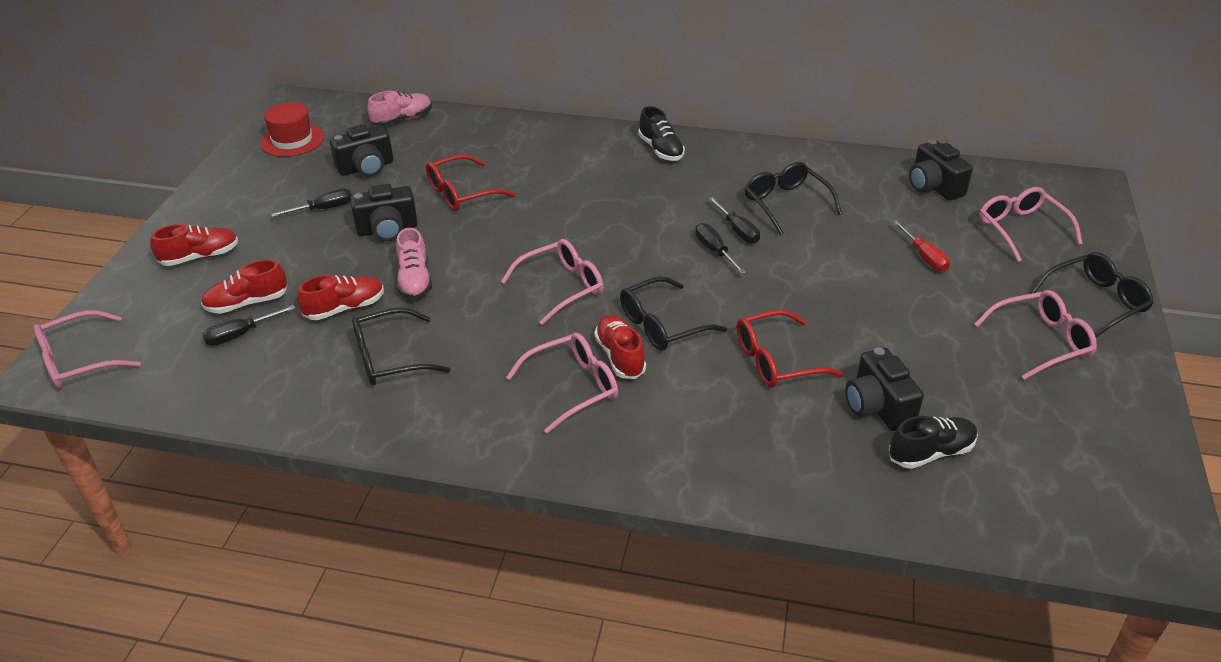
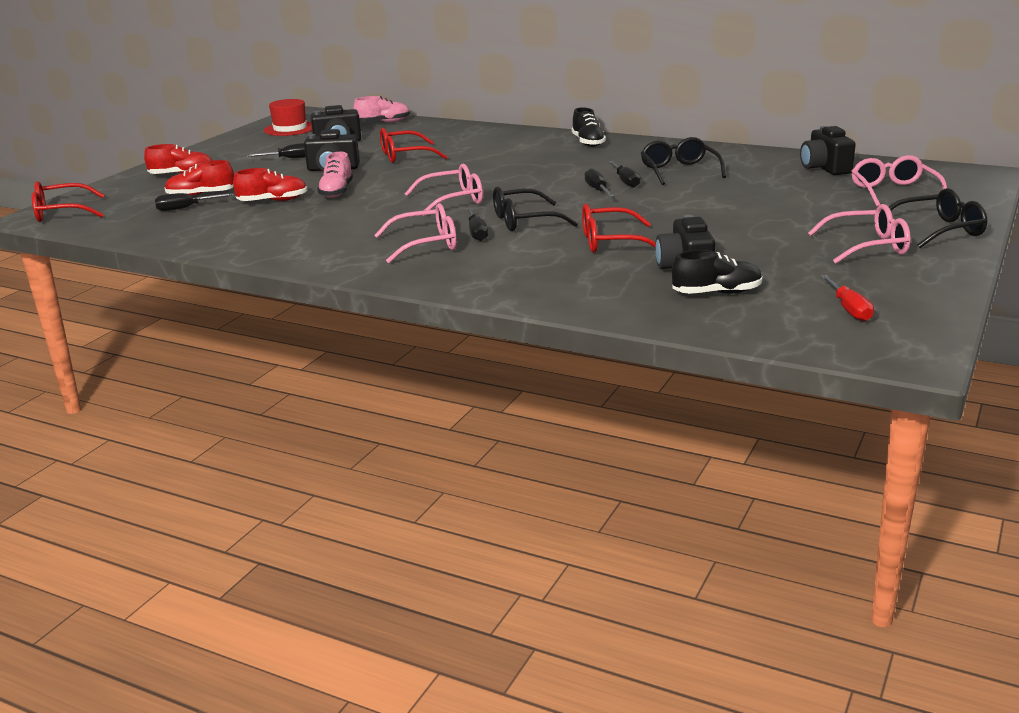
camera: 15 degrees right, 15 degrees down
(79, 361) = (61, 213): pink glasses -> red glasses
(390, 358) = (290, 224): black glasses -> none
(620, 356) = (477, 233): red shoe -> black screwdriver
(924, 257) = (788, 201): red screwdriver -> red screwdriver (849, 309)

